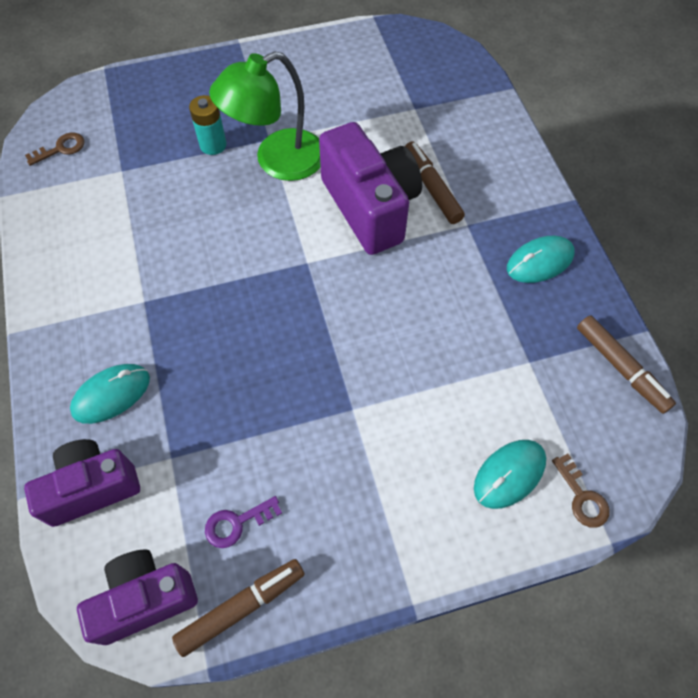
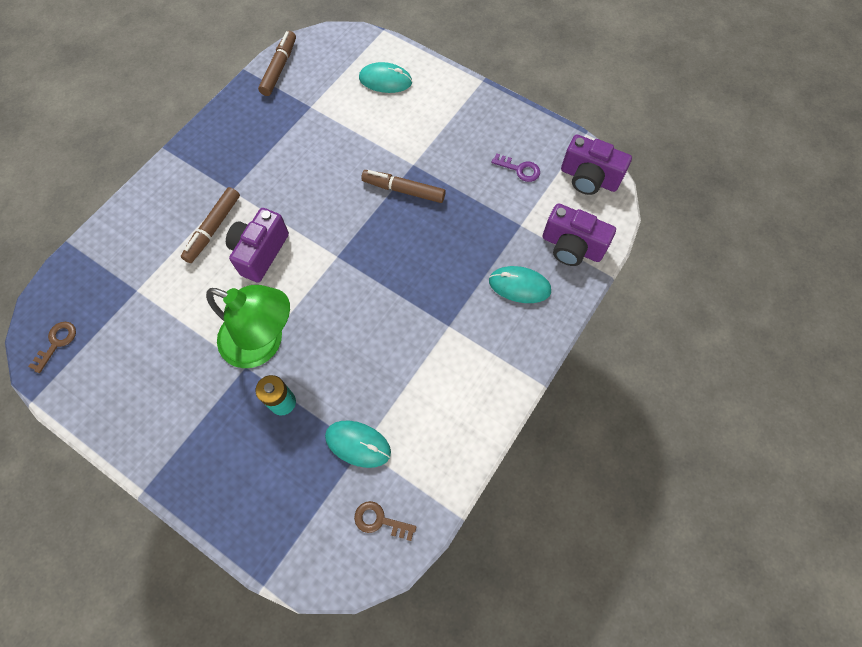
camera: 130 degrees left, 5 degrees up
(241, 607) = (551, 139): brown marker -> brown marker (403, 190)
(370, 207) = (260, 252): purple camera -> purple camera, size x0.67
(540, 261) = (232, 138): turquoise mouse -> turquoise mouse (358, 444)
(582, 497) = (370, 49): brown key -> brown key (57, 343)

